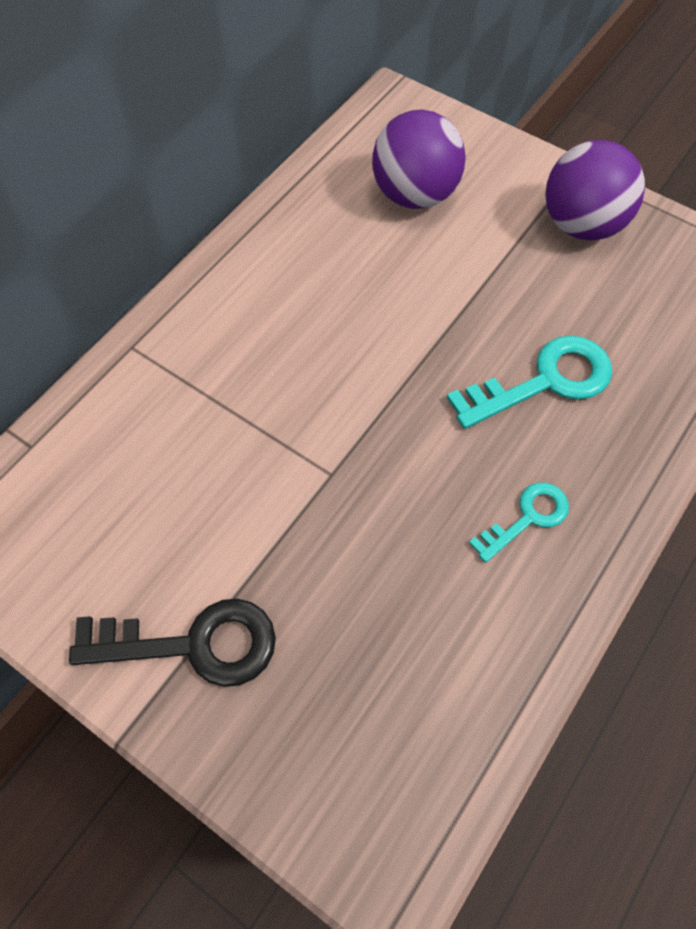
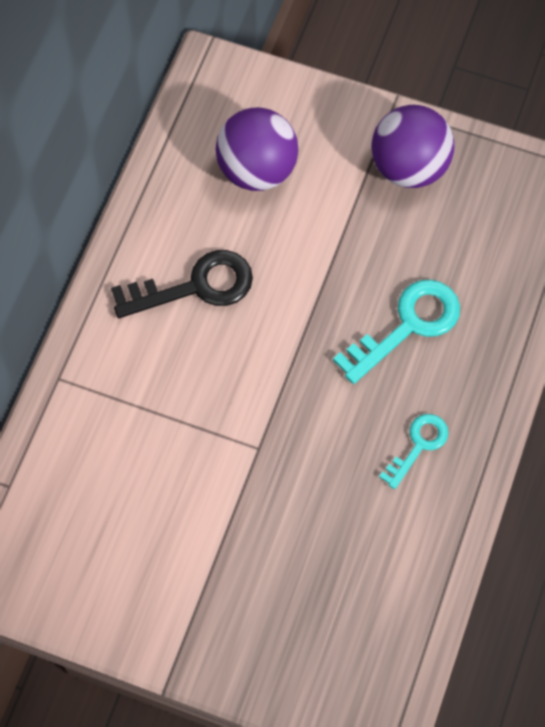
camera: 15 degrees left, 5 degrees up
(192, 644) = (194, 606): black key -> black key (195, 286)

